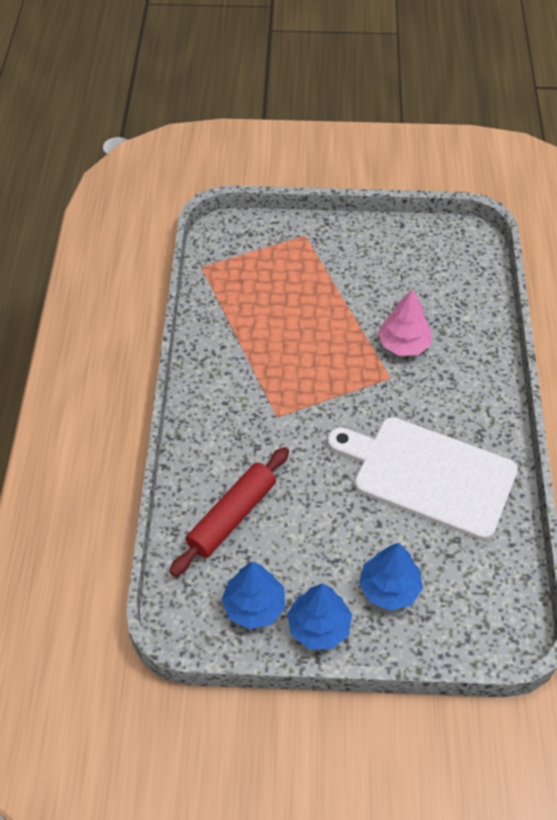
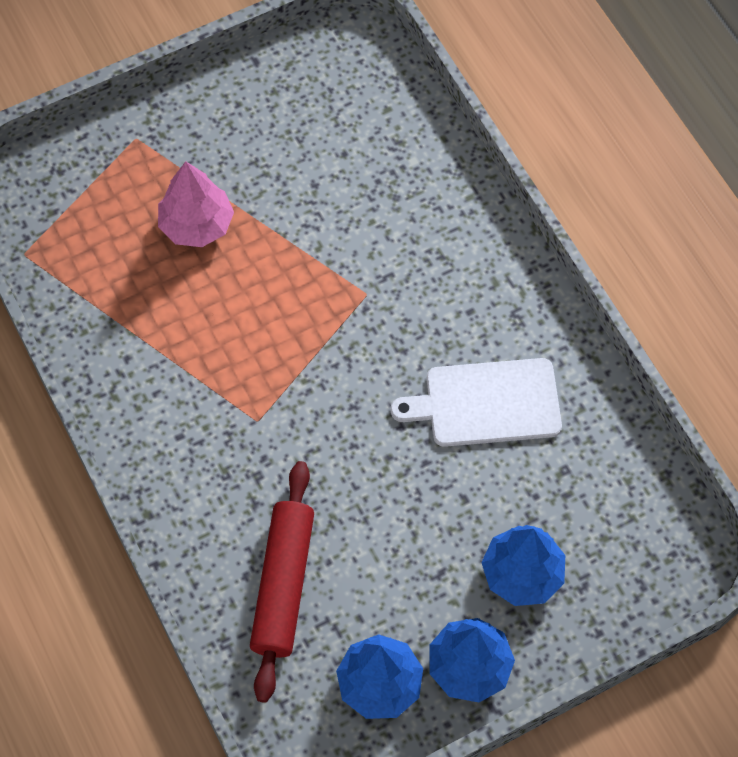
camera: 30 degrees left, 10 degrees up
(403, 344) = (357, 239): pink tree -> pink tree (196, 225)
(428, 475) = (486, 403): white cutting board -> white cutting board, size x0.65

